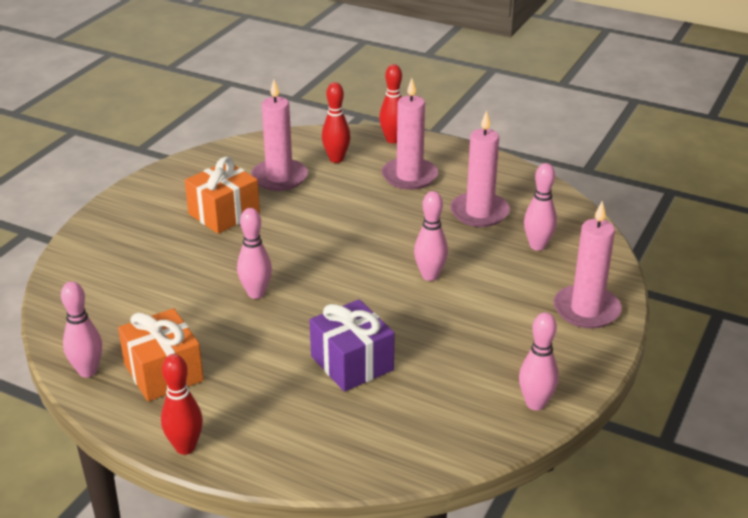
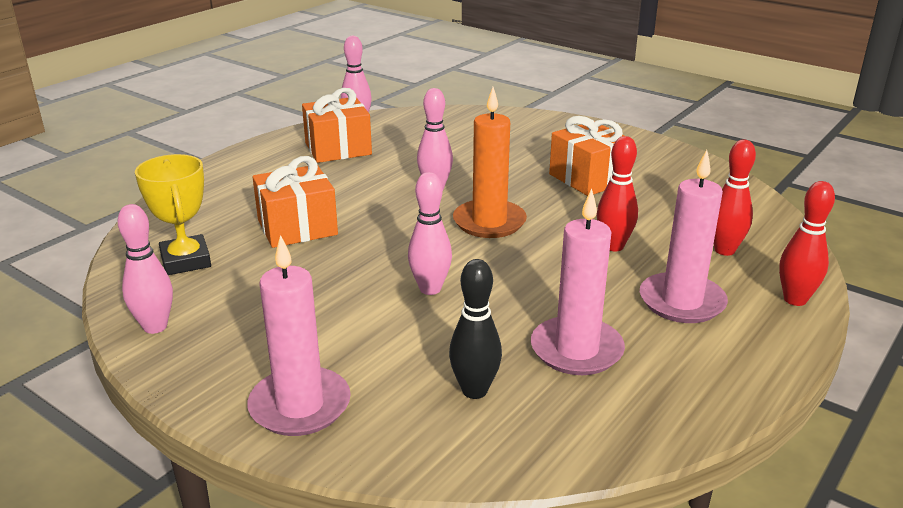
camera: 100 degrees right, 5 degrees down
(185, 447) = (241, 155): red bowling pin -> red bowling pin (613, 246)
(279, 178) = (670, 211): pink candle -> none
(317, 258) = (489, 222): none -> orange candle
(352, 363) = (297, 227): purple gift -> orange gift
(432, 418) = (186, 261): none -> yellow trophy
(537, 246) = (474, 390): pink bowling pin -> black bowling pin

